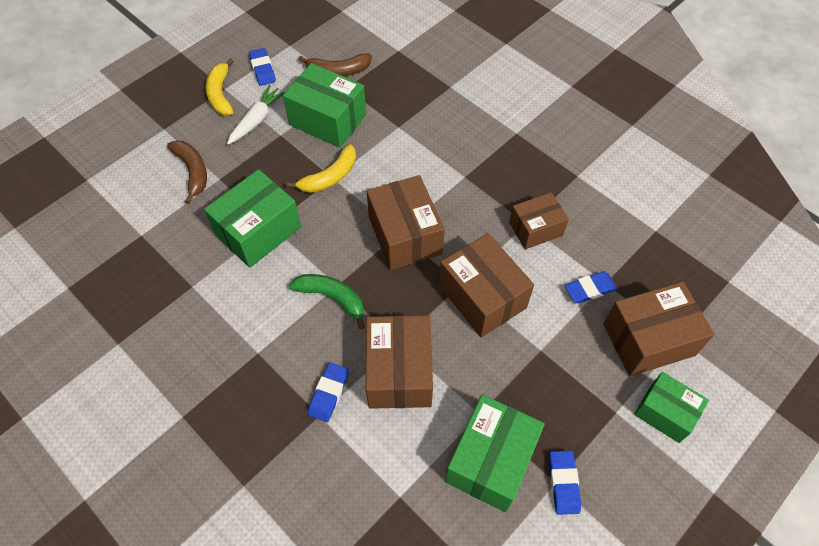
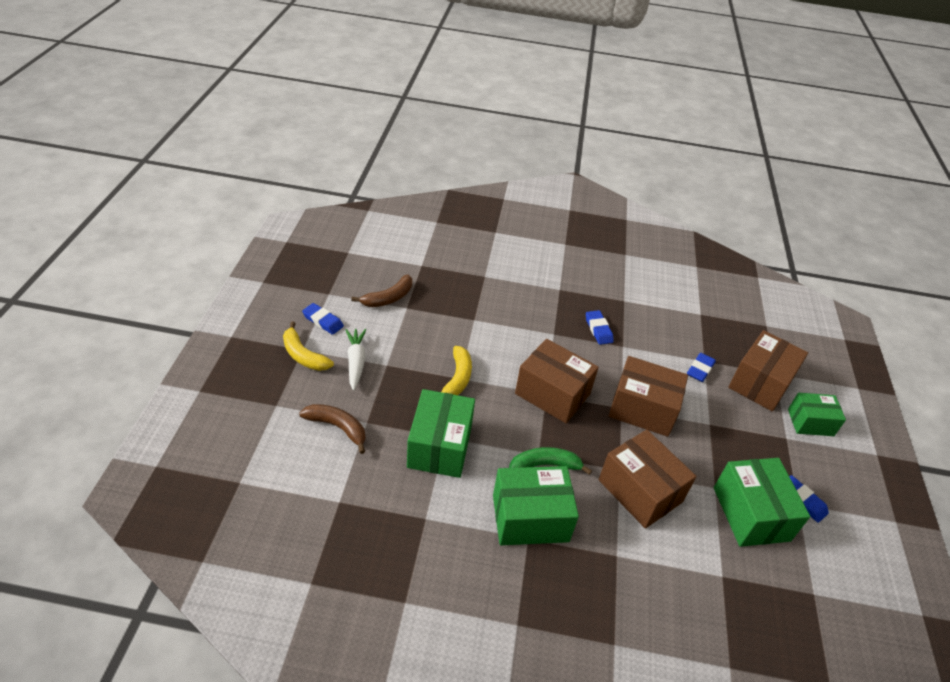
camera: 40 degrees left, 15 degrees down
(327, 120) = (415, 337): green box -> green box (530, 518)
(329, 393) = (608, 535): blue eraser -> blue eraser (598, 329)
(535, 229) = (632, 347): brown box -> none

